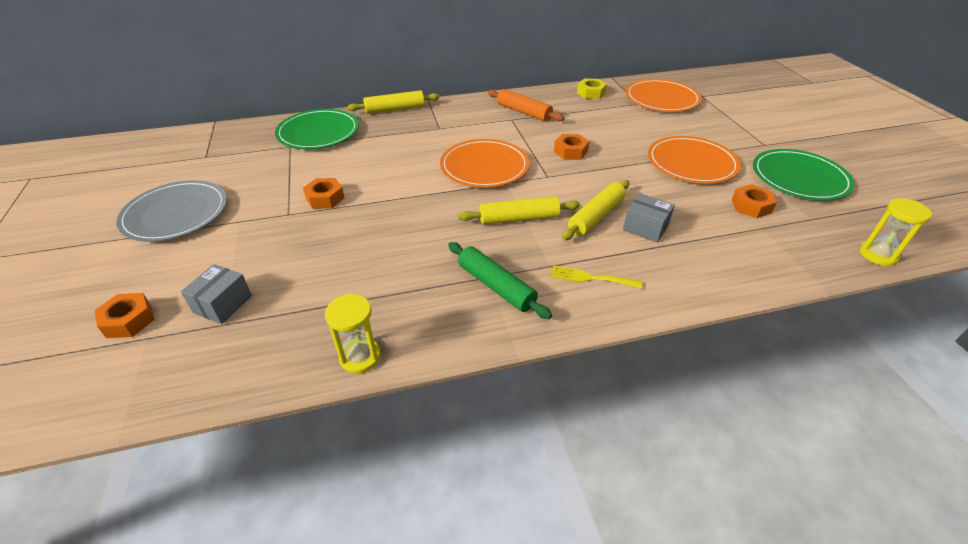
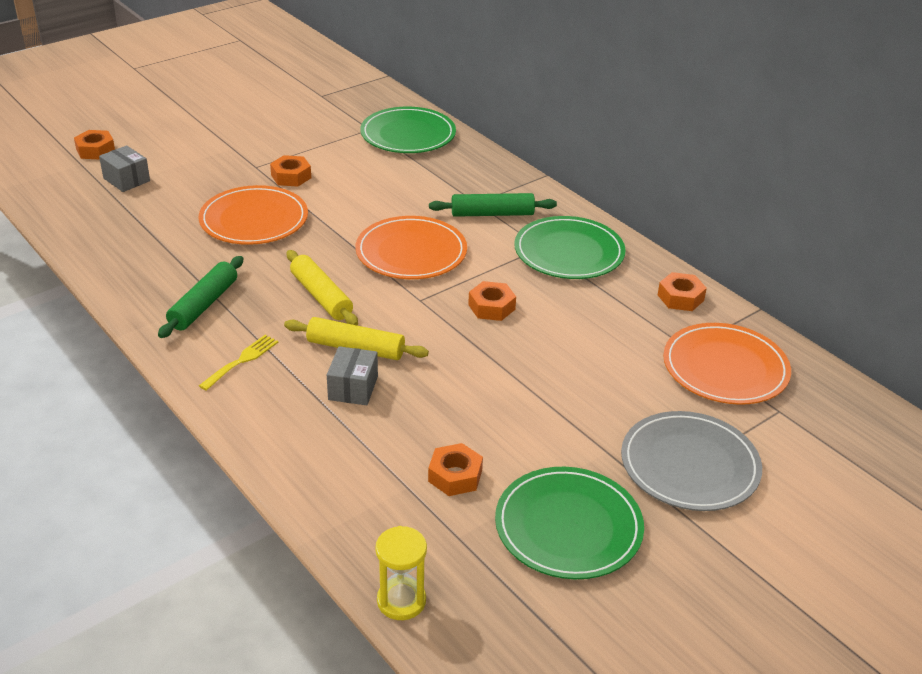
camera: 65 degrees right, 5 degrees down
(176, 214) = (227, 117): grey plate -> grey plate (689, 465)
(223, 304) = (126, 180): grey box -> grey box turned 45 degrees clockwise
(360, 357) = (91, 258): yellow hourglass -> none
(395, 109) = (497, 162): yellow rolling pin -> none
(459, 126) = (492, 214): none -> green rolling pin
(523, 112) = (569, 252): orange rolling pin -> green plate
(591, 93) = (680, 298): yellow nut -> orange nut
(591, 278) = (242, 360): yellow fork -> yellow fork turned 45 degrees clockwise
(691, 163) = (536, 414): orange plate -> orange plate (254, 220)

